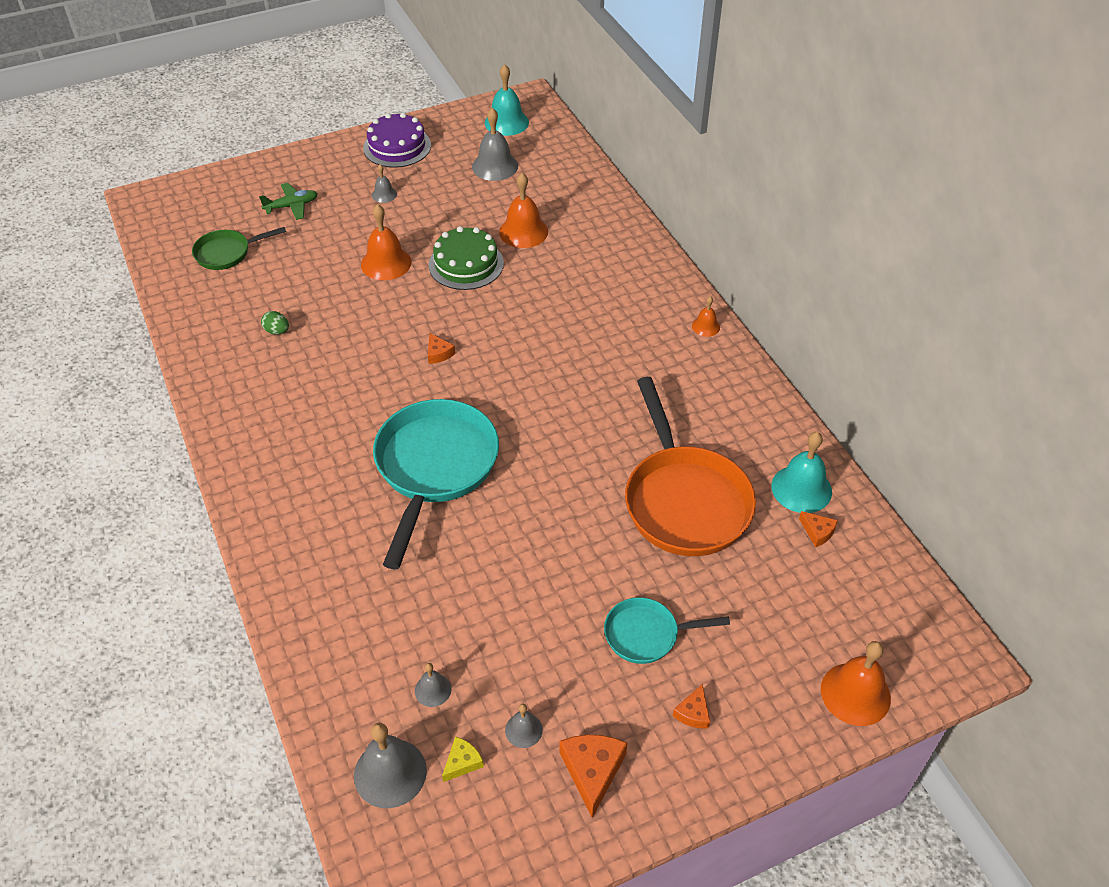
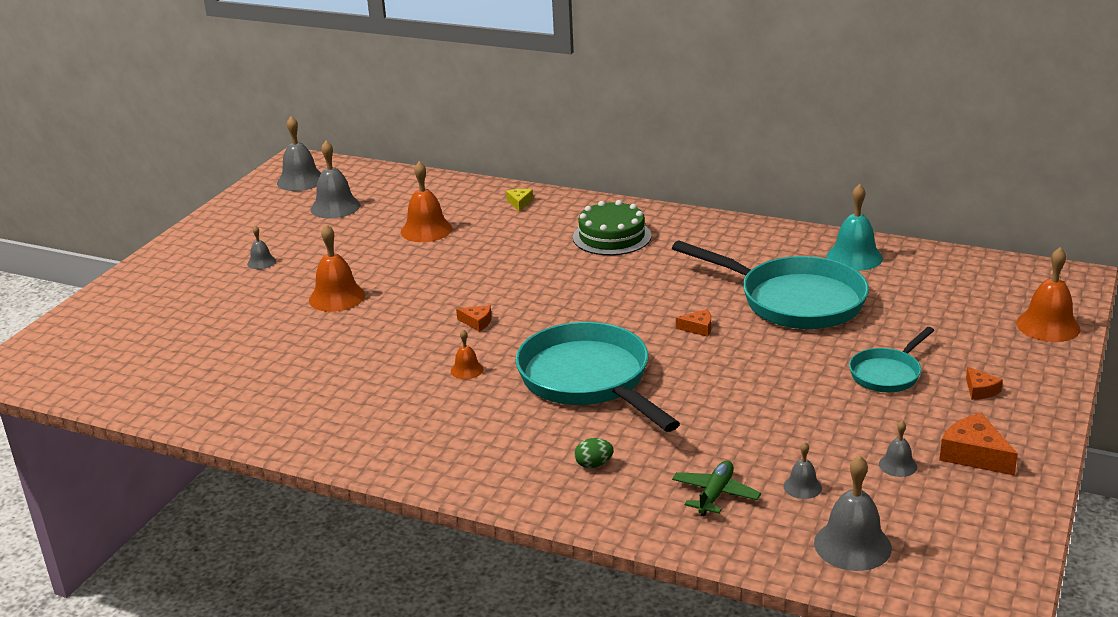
camera: 40 degrees left, 20 degrees down
(227, 253) = (165, 360): green pan -> none
(277, 331) = (306, 379): green egg -> green egg (594, 464)
(292, 206) = (181, 306): green plane -> green plane (715, 494)
(397, 146) = (222, 232): purple cake -> none
(462, 762) = (889, 507): yellow cheese -> yellow cheese (519, 203)
(466, 264) = (410, 267): green cake -> green cake (612, 236)
(506, 122) = (300, 180): turquoise bell -> grey bell
(684, 500) = (794, 301): orange pan -> turquoise pan
(706, 326) = (654, 215): orange bell -> orange bell (467, 370)
(817, 532) = (899, 270): orange cheese -> orange cheese (698, 328)

